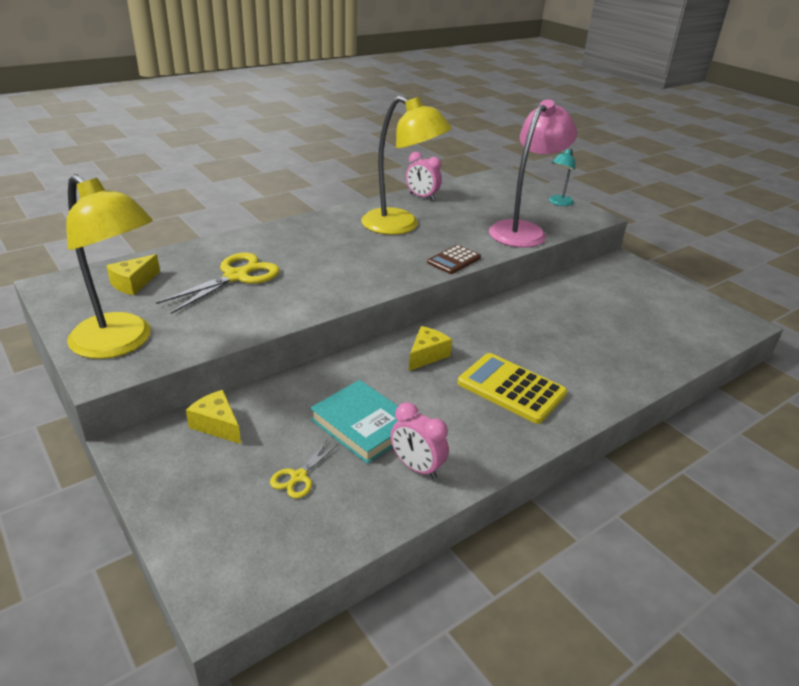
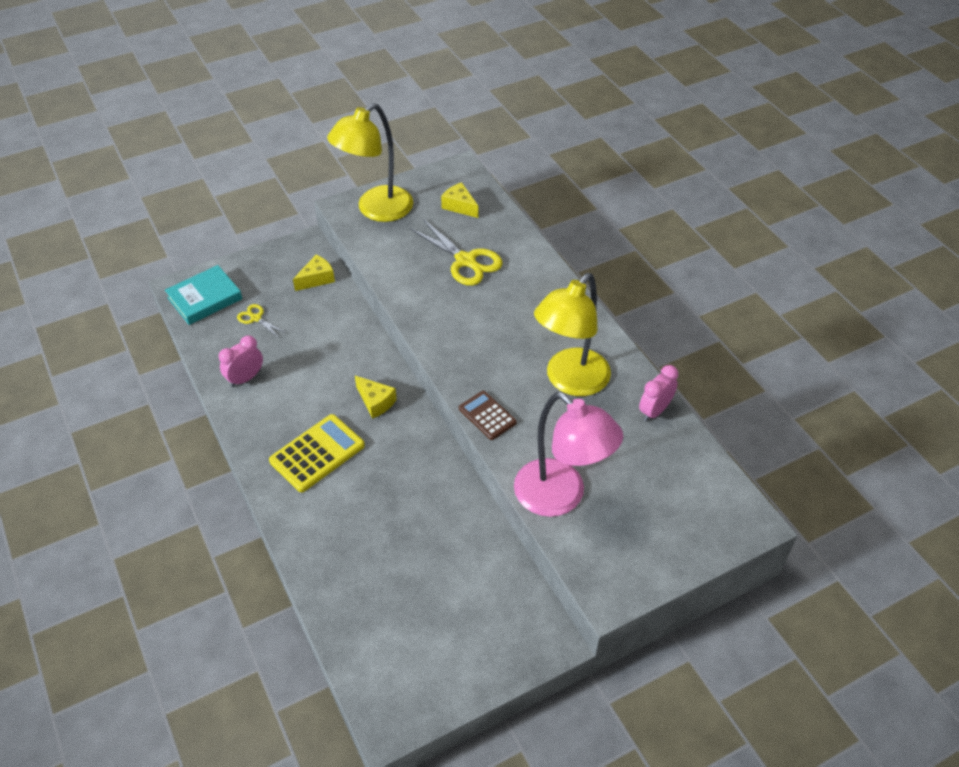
camera: 100 degrees right, 15 degrees up
(363, 425) = (296, 353): turquoise book -> turquoise book (205, 298)
(558, 203) = (651, 563): turquoise lamp -> none

